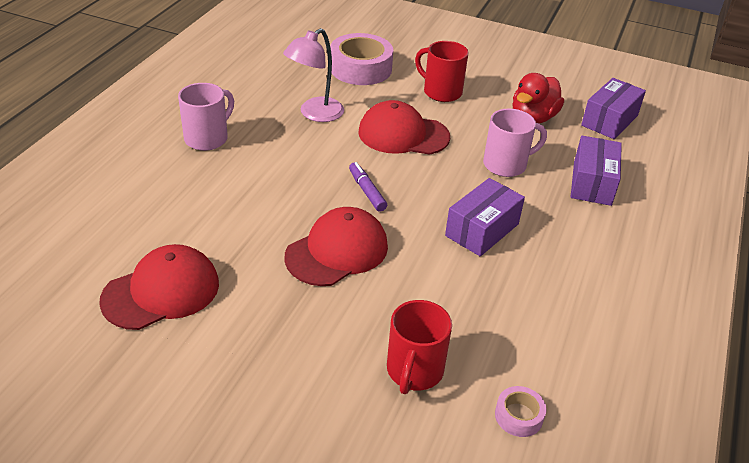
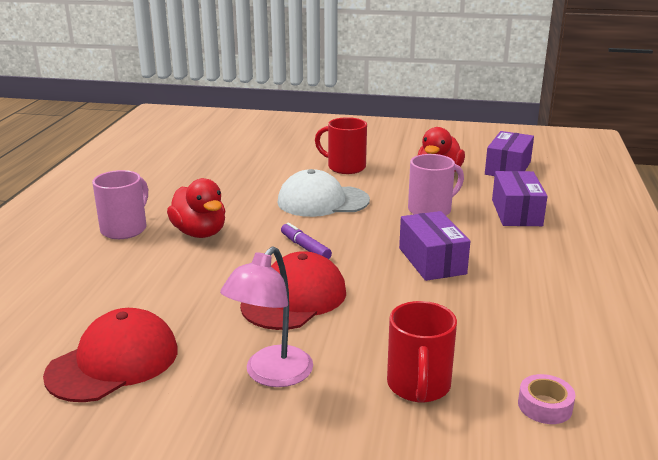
camera: 10 degrees left, 15 degrees down
(274, 155) = (200, 233): none -> red duck
(315, 114) = (229, 197): pink lamp -> pink lamp (271, 375)
(360, 68) = (261, 160): pink tape -> none
(403, 134) = (322, 201): red cap -> white cap
(482, 230) = (432, 261): purple box -> purple box turned 45 degrees counterclockwise

